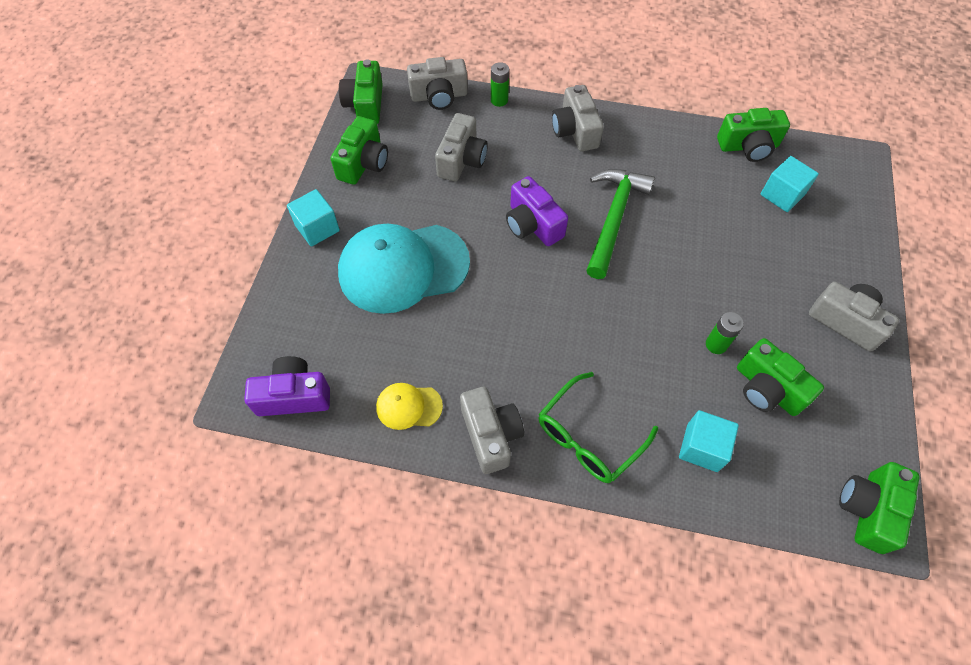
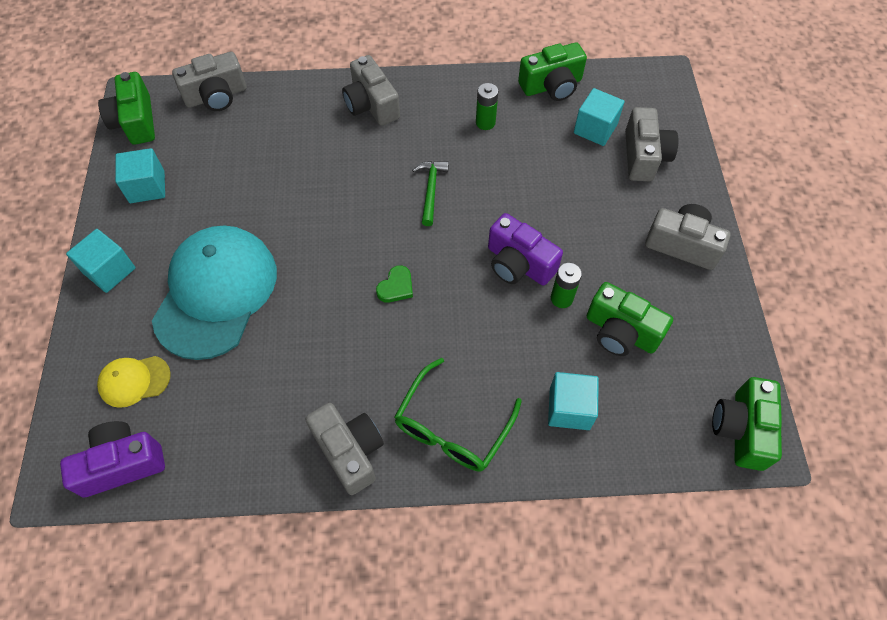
camera: 15 degrees left, 0 degrees up
(363, 163) = (147, 187): green camera -> turquoise cube
(403, 268) = (216, 293): turquoise cap -> turquoise cap turned 135 degrees clockwise
(409, 406) = (254, 443): yellow cap -> yellow cap (134, 381)
(461, 160) = (256, 161): grey camera -> grey camera (644, 156)
(499, 100) = (283, 88): green battery -> green battery (485, 122)
(532, 224) = (347, 215): purple camera -> purple camera (518, 264)
(563, 298) = (396, 287): none -> green heart
(613, 219) = (430, 190): green hammer -> green hammer, size x0.54

